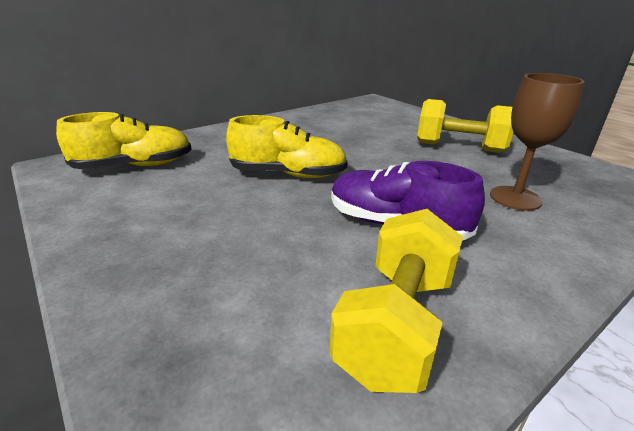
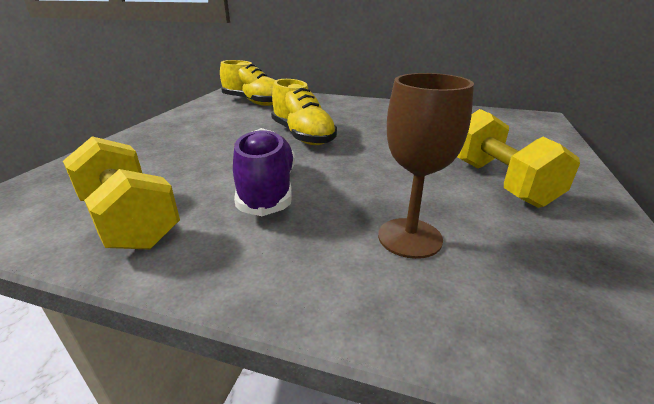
camera: 55 degrees right, 0 degrees up
(397, 324) = (129, 220): yellow dumbbell -> yellow dumbbell turned 60 degrees clockwise

